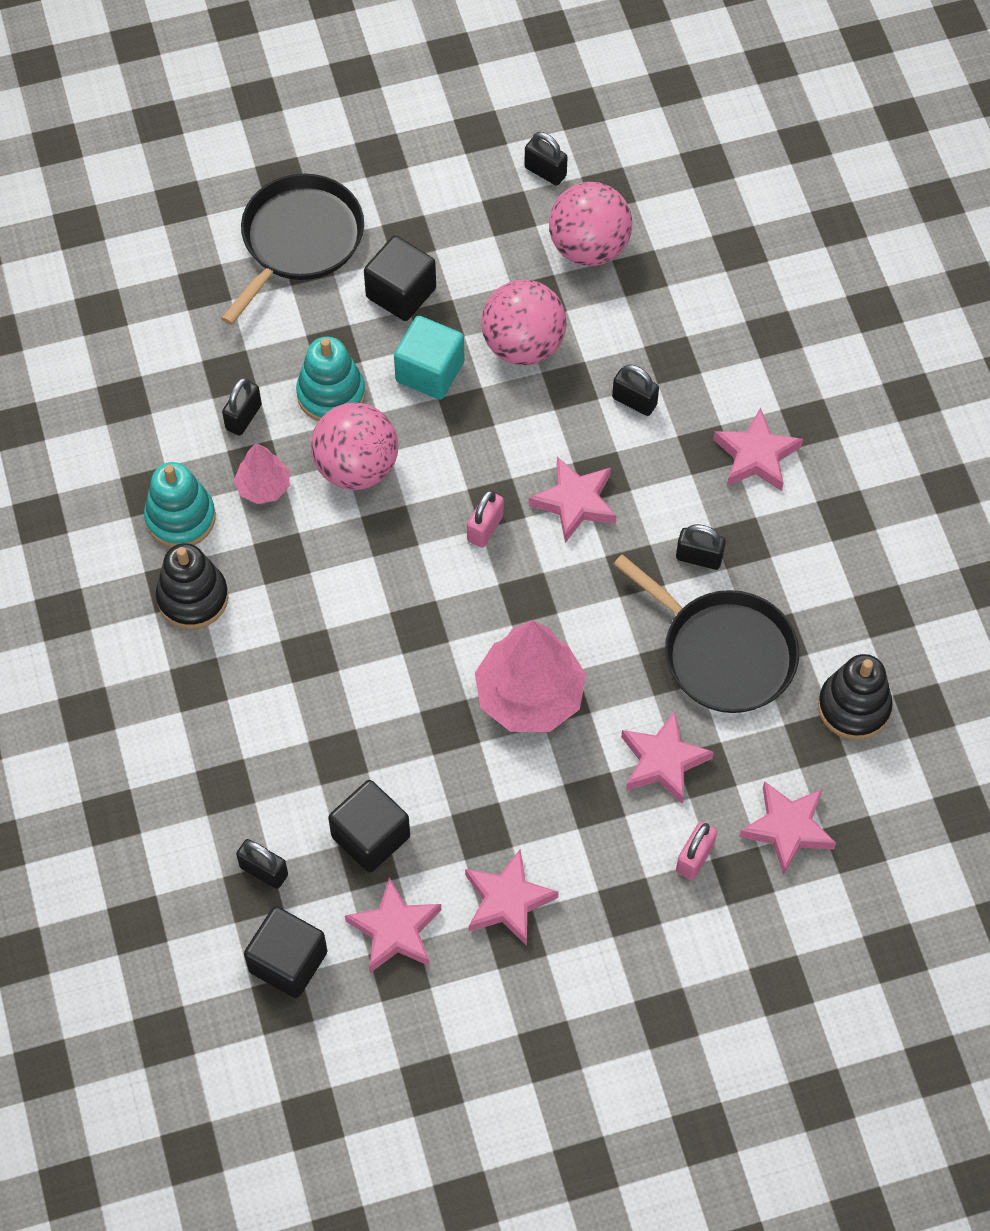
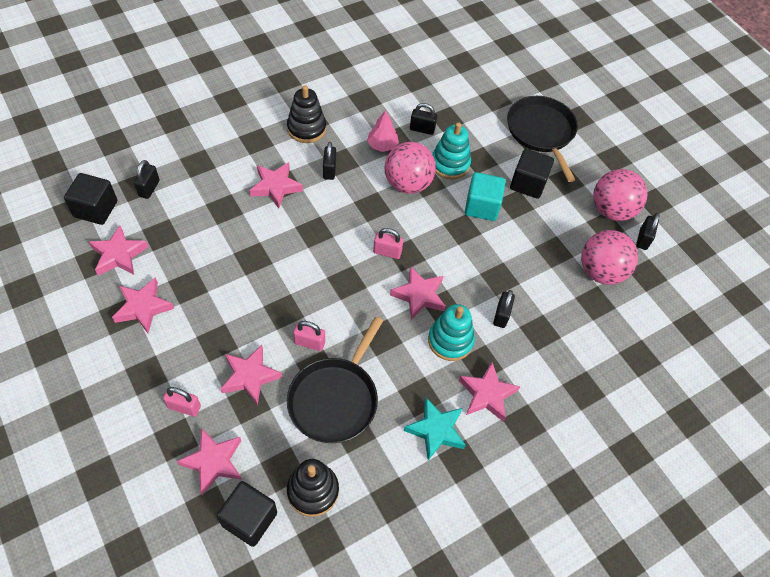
camera: 70 degrees right, 5 degrees down
(180, 518) = (352, 115): turquoise stacking toy -> turquoise stacking toy (450, 340)
(299, 240) = (541, 132): black pan -> black pan turned 120 degrees counterclockwise
(312, 669) = (276, 187): none -> pink star
(371, 836) = (176, 232): black cube -> black cube (249, 519)
(523, 345) = (518, 249): pink ball -> pink ball (611, 210)
(530, 696) = (281, 295): pink tree -> none
(623, 670) = (309, 342): none -> pink padlock
(699, 557) = (401, 372): black padlock -> black padlock (329, 170)
(797, 534) = (436, 430): none -> turquoise star

